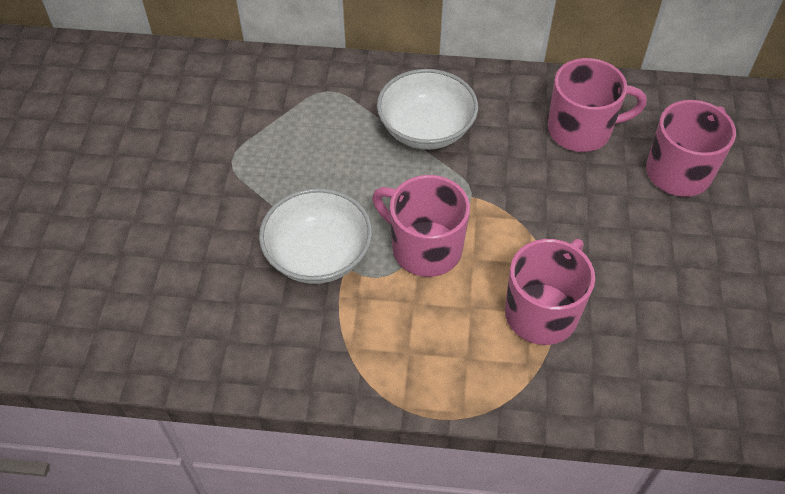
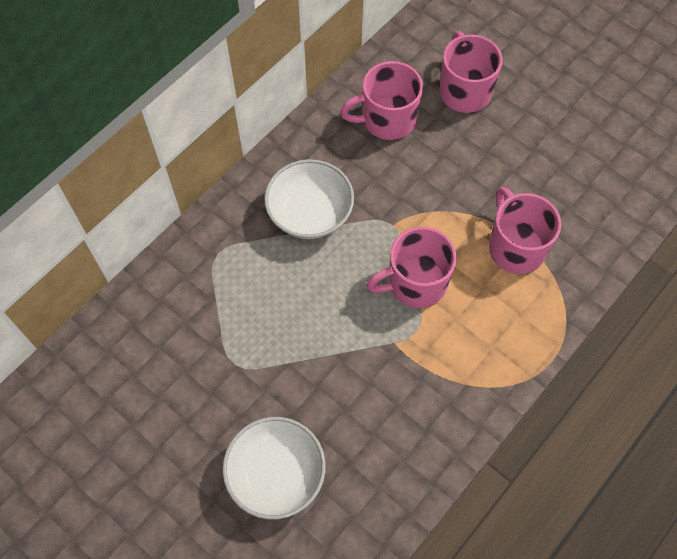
camera: 55 degrees left, 10 degrees up
(318, 255) = (372, 355): white bowl -> white bowl (276, 474)
(581, 130) = (387, 120): pink mug -> pink mug turned 135 degrees counterclockwise

